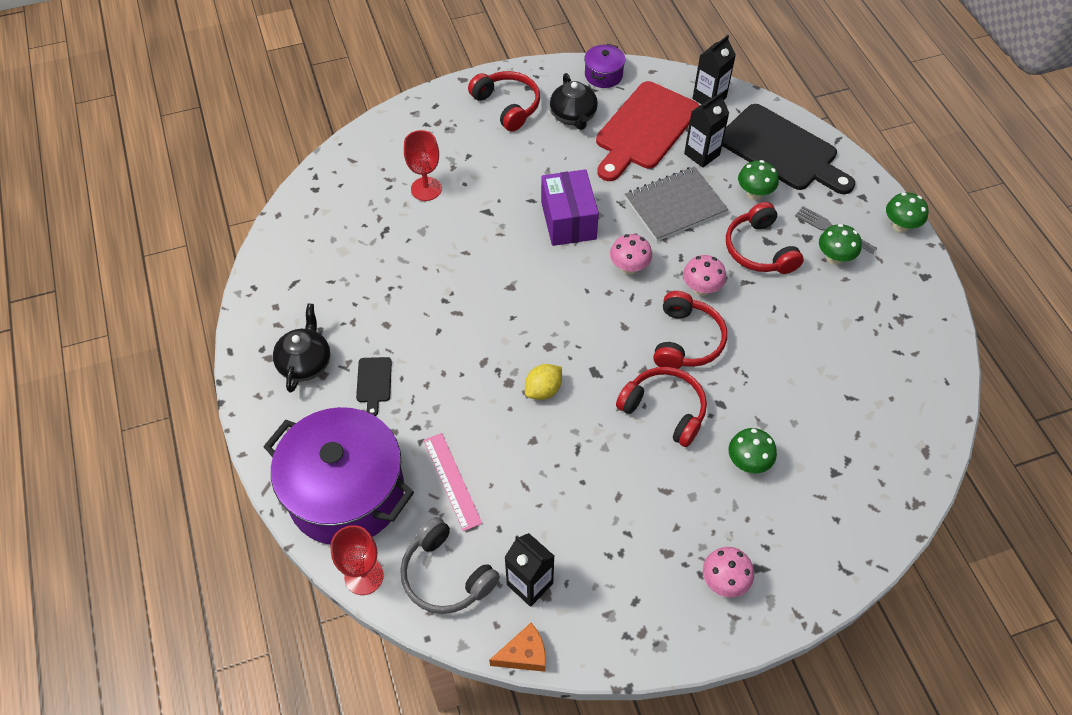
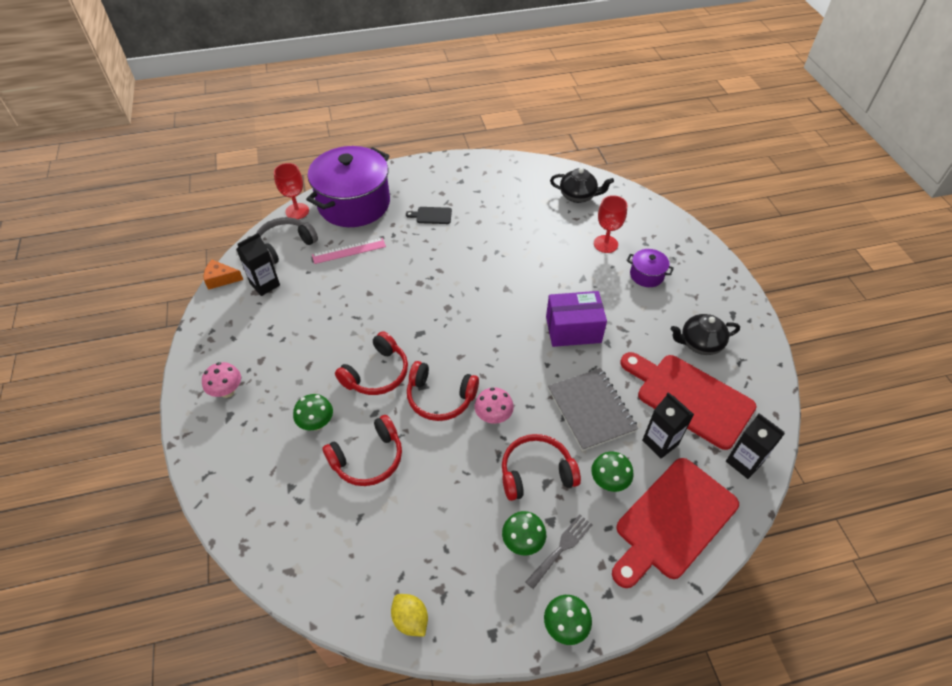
camera: 95 degrees right, 5 degrees down
(305, 363) = (452, 185): black teapot -> black teapot (578, 196)
(507, 106) = (706, 297): red headphones -> red headphones (368, 459)
(524, 654) = (221, 279): orange cheese -> orange cheese turned 105 degrees clockwise
(543, 390) = (409, 301): yellow lemon -> yellow lemon (410, 619)
(603, 75) = (761, 372): purple pot -> purple pot (646, 275)
(629, 267) = (520, 366): pink mushroom -> none
(782, 150) = (673, 521): black cutting board -> red cutting board

